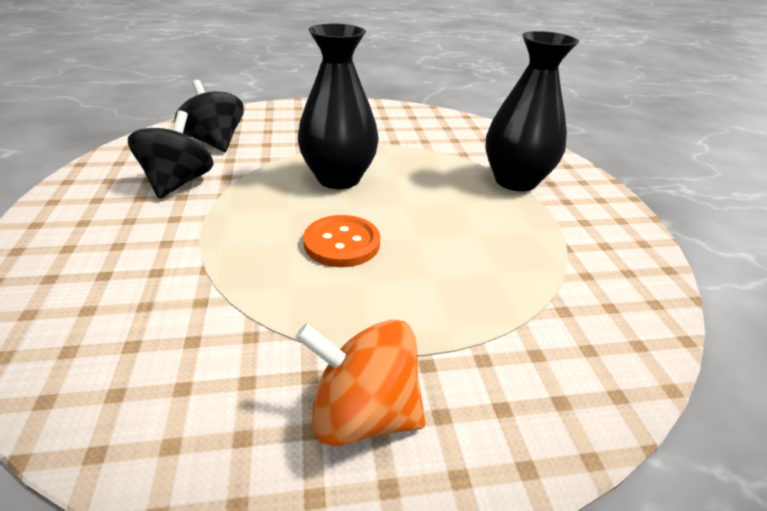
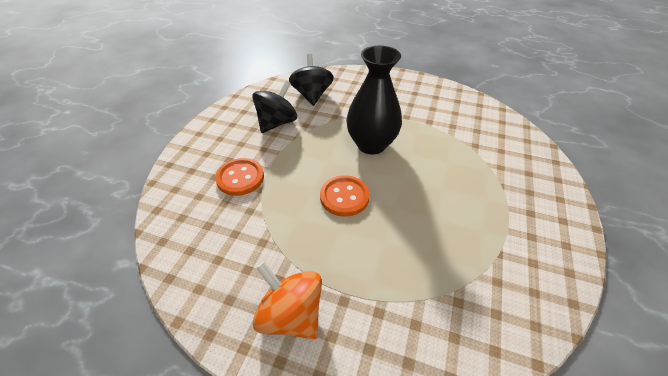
camera: 30 degrees right, 10 degrees up
(156, 264) = (240, 178): none -> orange button
(515, 181) = (500, 182): black vase -> none

